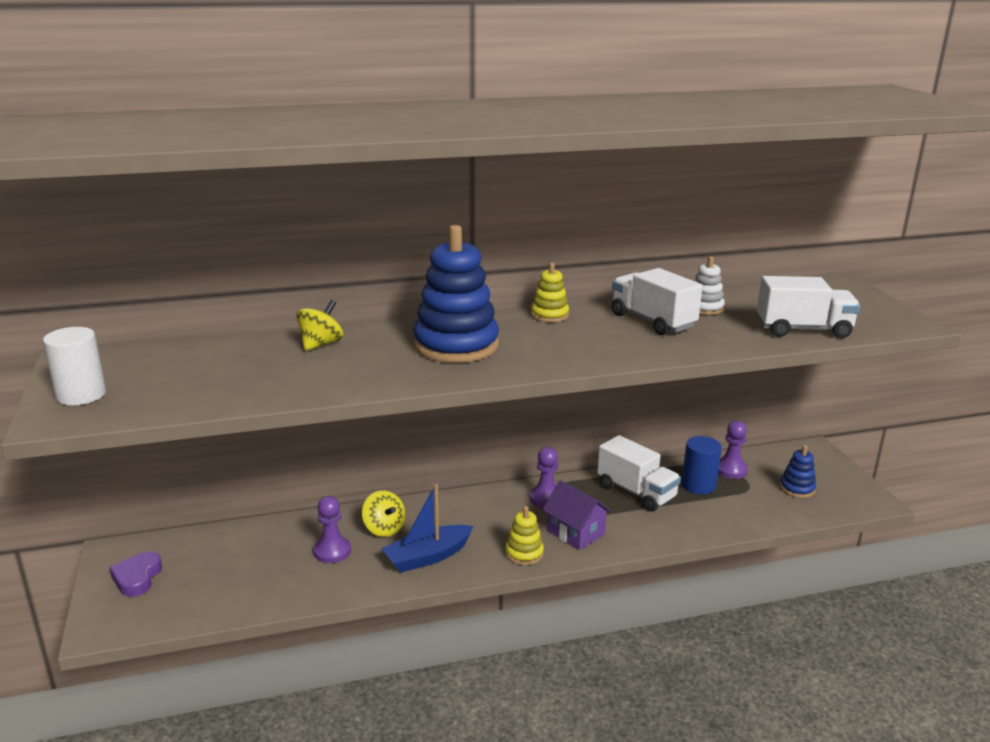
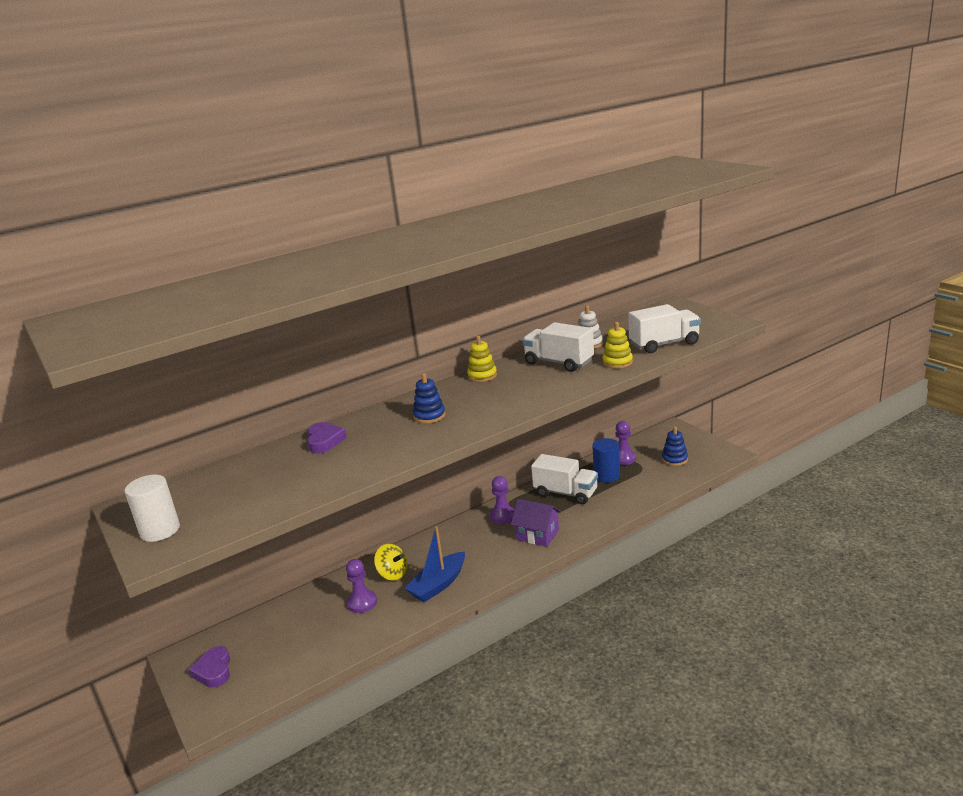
camera: 15 degrees left, 0 degrees up
(321, 344) = (324, 441): yellow spinning top -> purple heart
(456, 345) = (429, 416): blue stacking toy -> blue stacking toy, size x0.48
(524, 553) = (508, 561): yellow stacking toy -> yellow stacking toy (617, 362)

